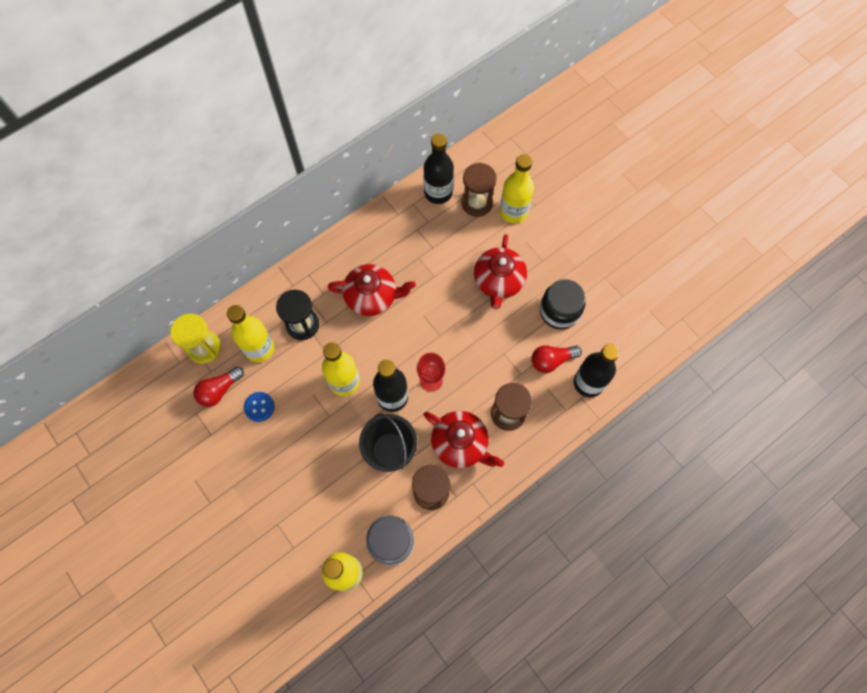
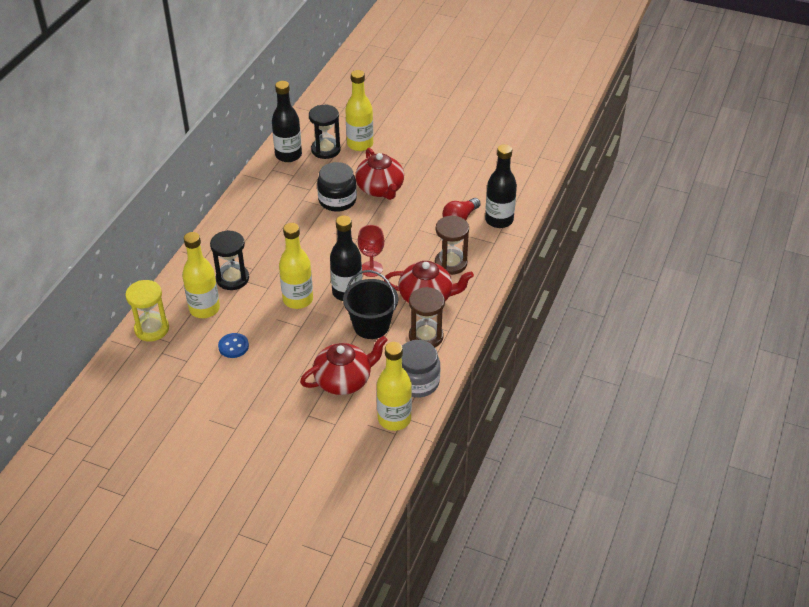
camera: 30 degrees left, 25 degrees down
(219, 390) = (187, 351): red light bulb -> none
(372, 296) = (281, 238): red teapot -> red teapot (344, 380)
(477, 203) = (325, 150): brown hourglass -> black hourglass
(559, 311) = (443, 188): black jar -> black jar (337, 200)

